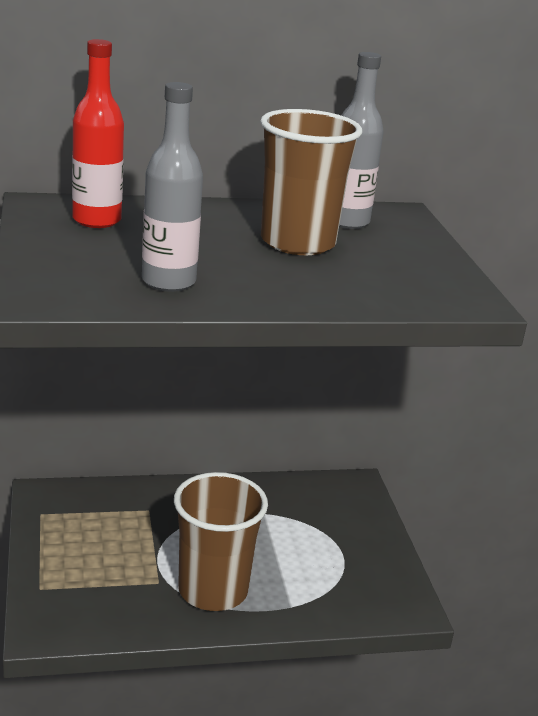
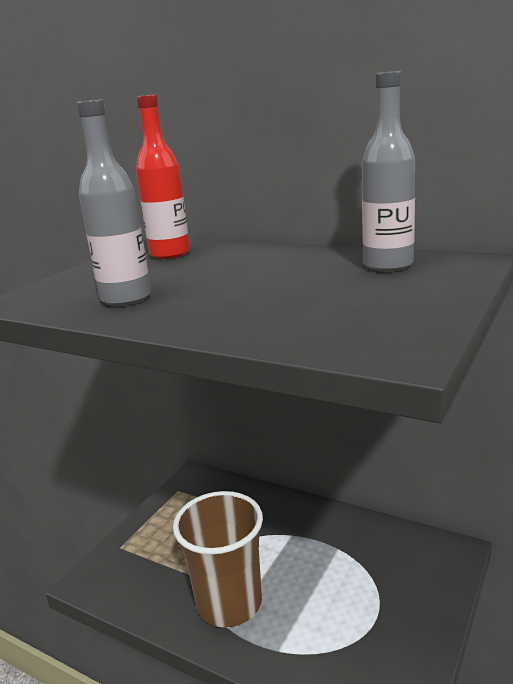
camera: 45 degrees right, 5 degrees down
(298, 243) = (301, 279): brown cup -> none

